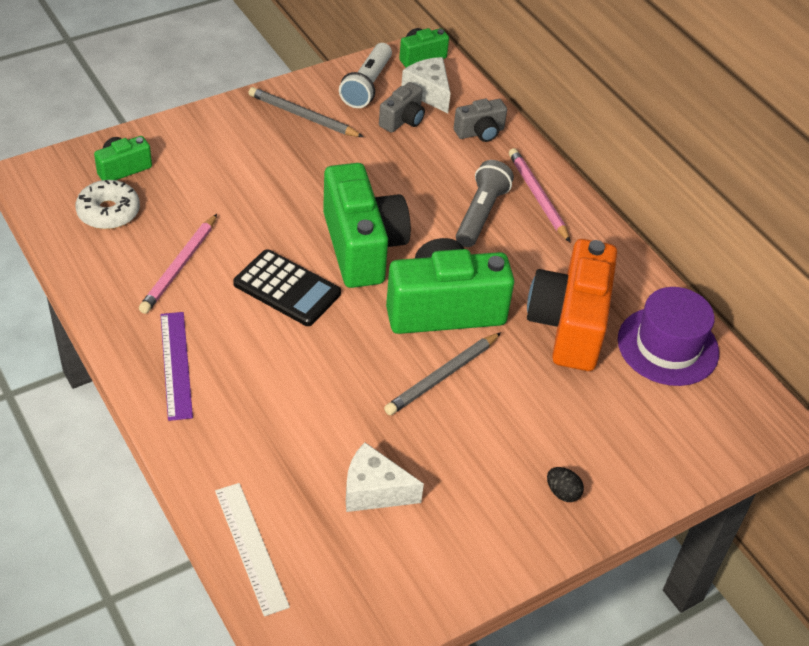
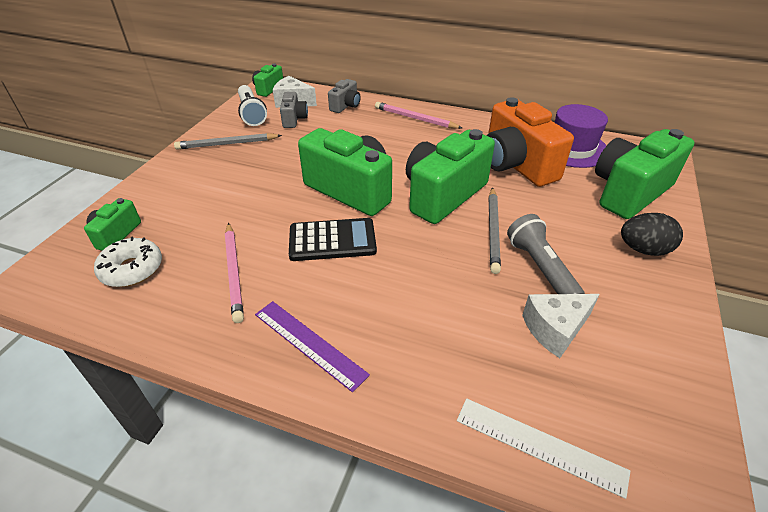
camera: 35 degrees left, 5 degrees down
(481, 214) = (397, 140): grey flashlight -> grey flashlight (540, 268)
(562, 492) = (643, 249): black egg -> black egg, size x1.73
(648, 434) = (629, 192): none -> green camera

